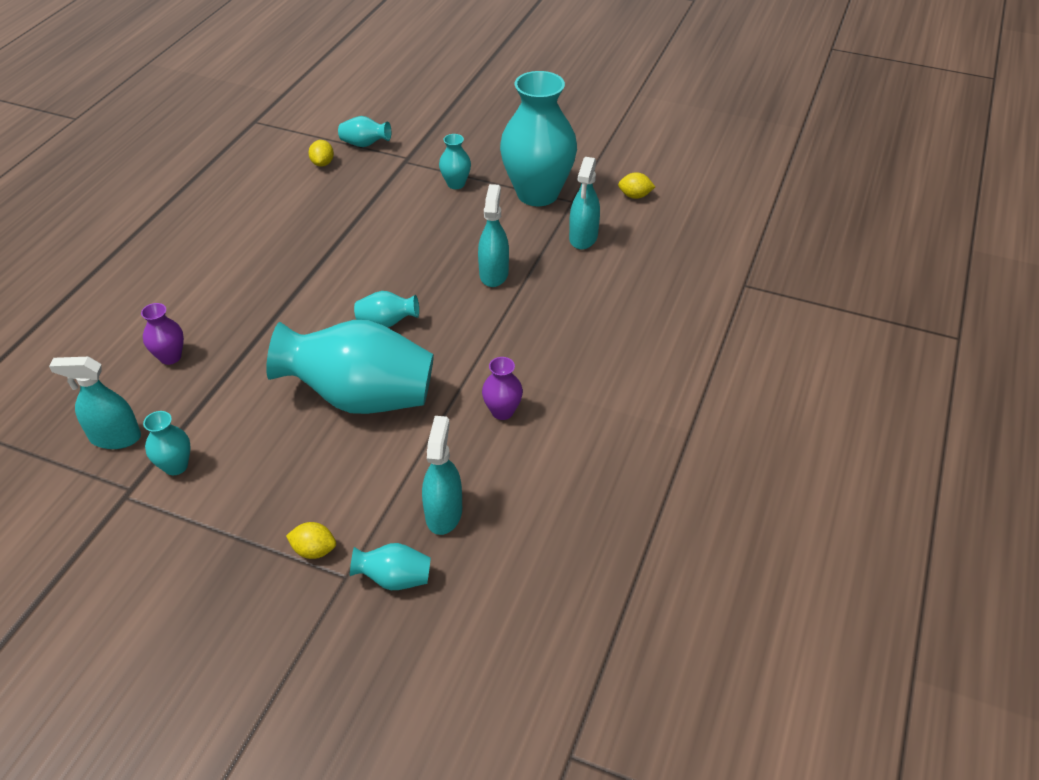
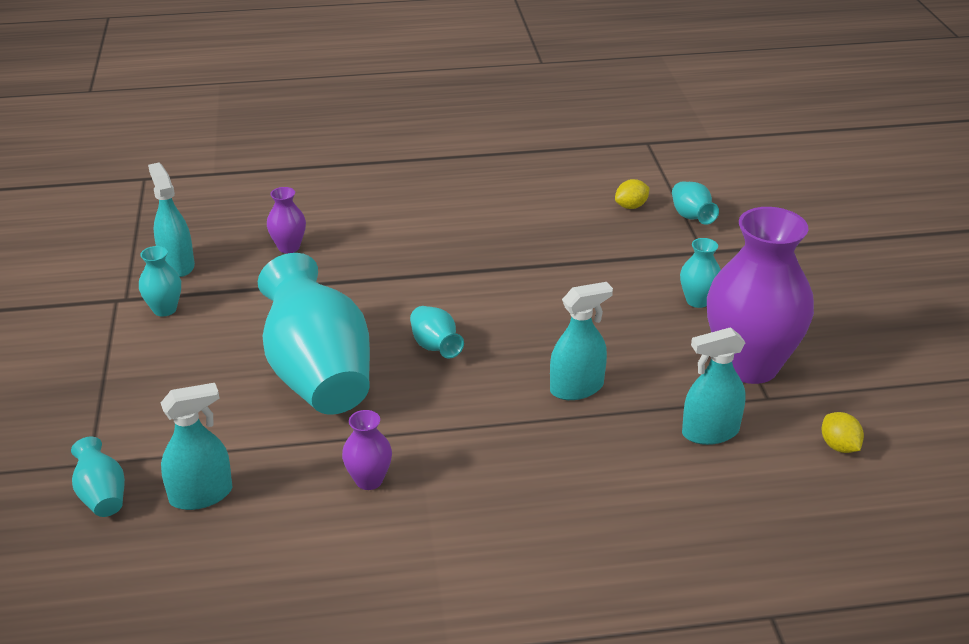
camera: 60 degrees right, 10 degrees down
(314, 550) = (111, 430): yellow lemon -> none
(537, 194) = (749, 365): turquoise vase -> purple vase

